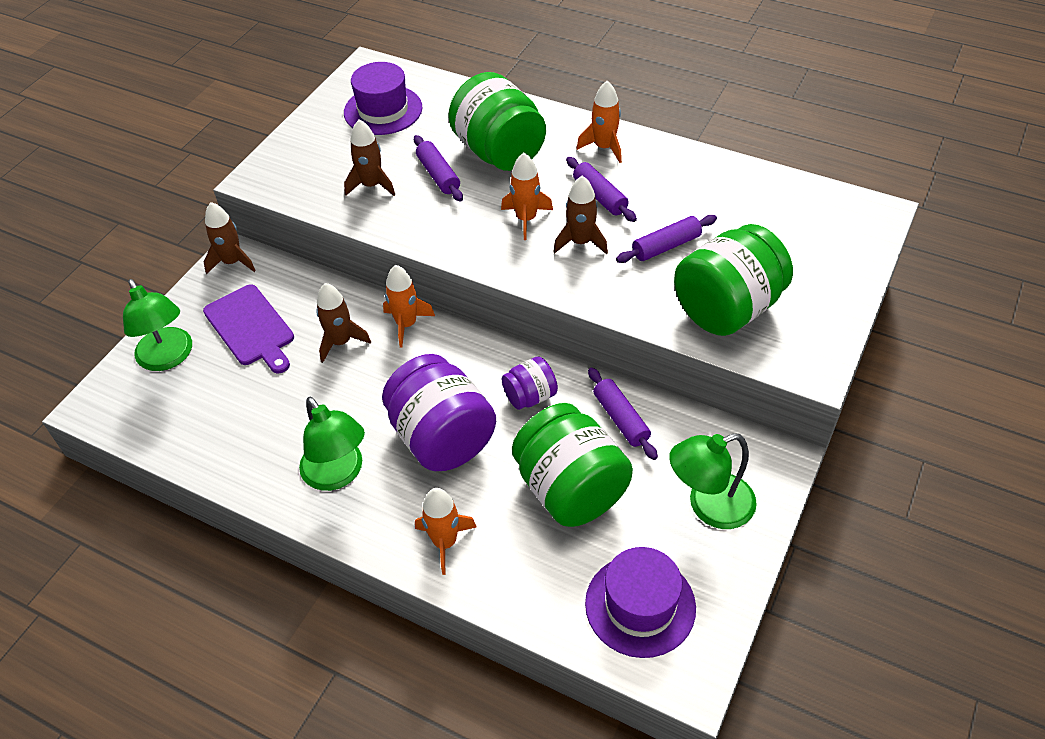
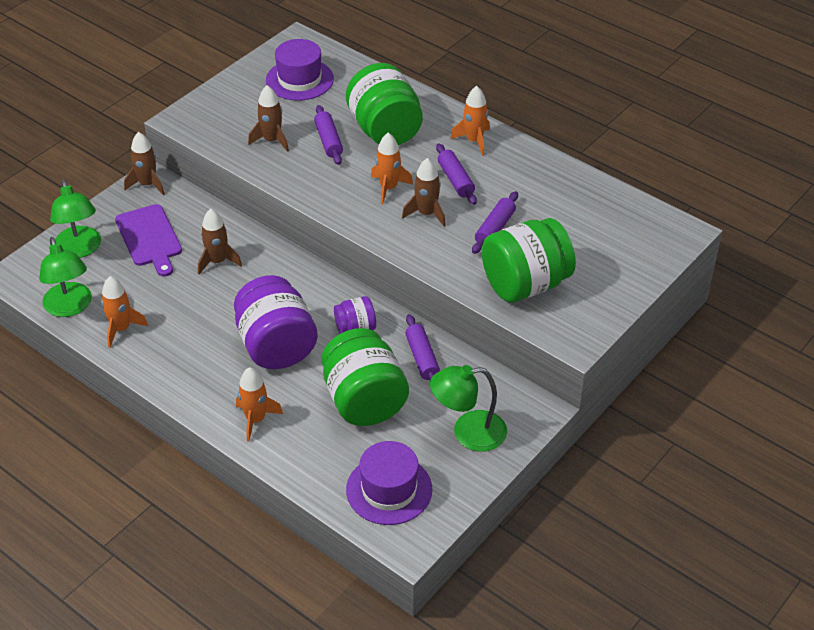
camera: 10 degrees right, 5 degrees down
(338, 474) = (188, 358): green lamp -> green lamp (70, 307)
(406, 324) = (274, 257): orange rocket -> orange rocket (121, 329)
(666, 246) = (495, 228): purple rolling pin -> purple rolling pin turned 45 degrees counterclockwise

